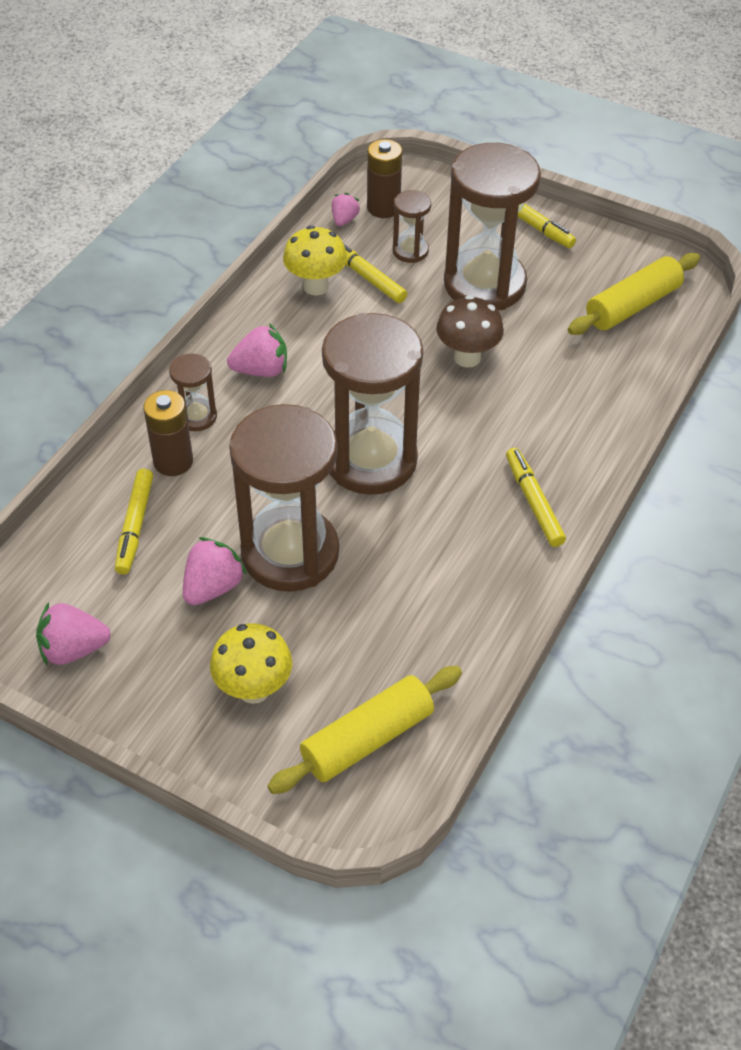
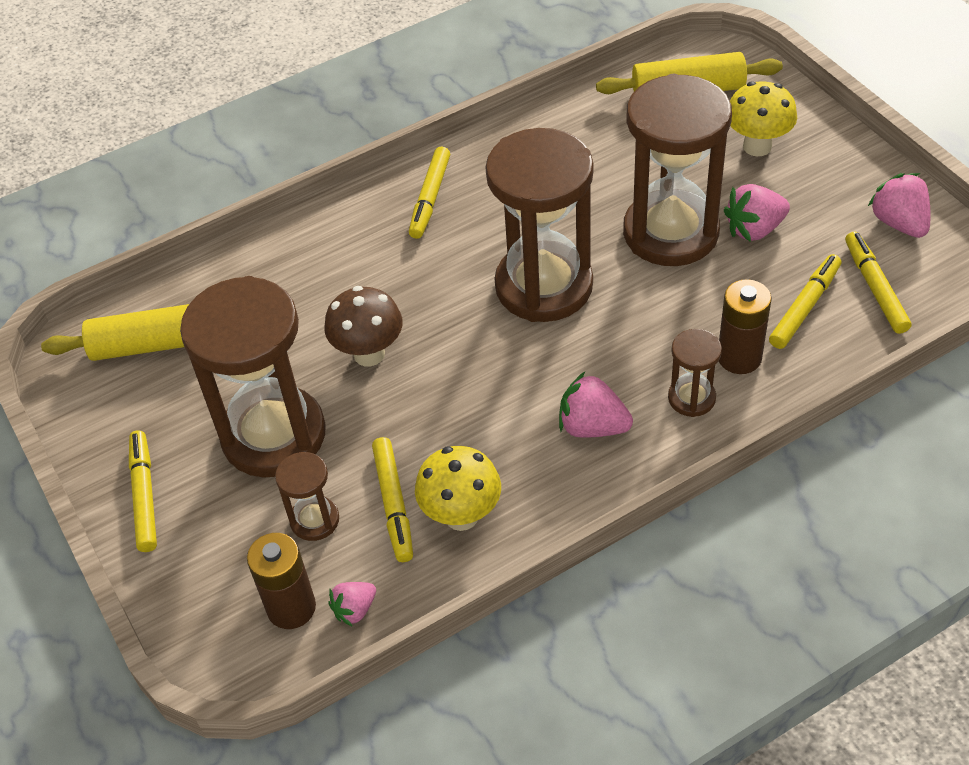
camera: 145 degrees left, 0 degrees up
(73, 649) = (899, 223): pink strawberry -> pink strawberry turned 135 degrees counterclockwise
(77, 569) = (875, 288): none -> yellow marker

